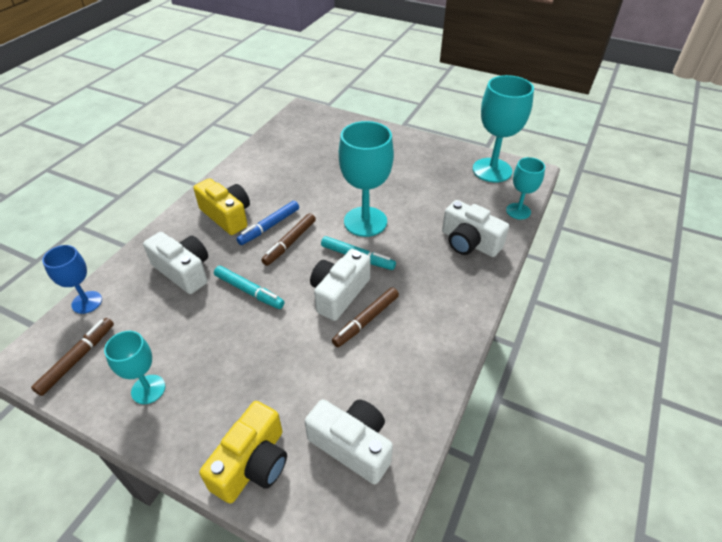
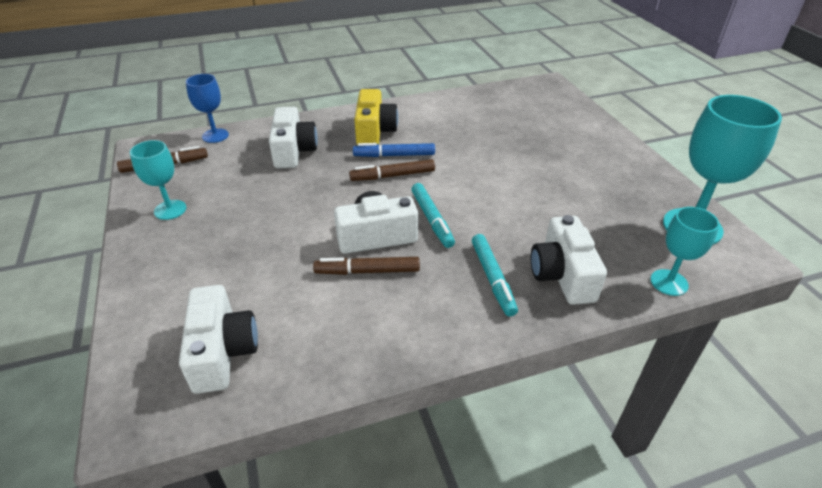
camera: 45 degrees right, 5 degrees down
(249, 291) = (314, 191): turquoise marker -> turquoise marker (492, 278)
(252, 463) = (152, 304): yellow camera -> none
(365, 221) = (480, 196): turquoise goblet -> none

